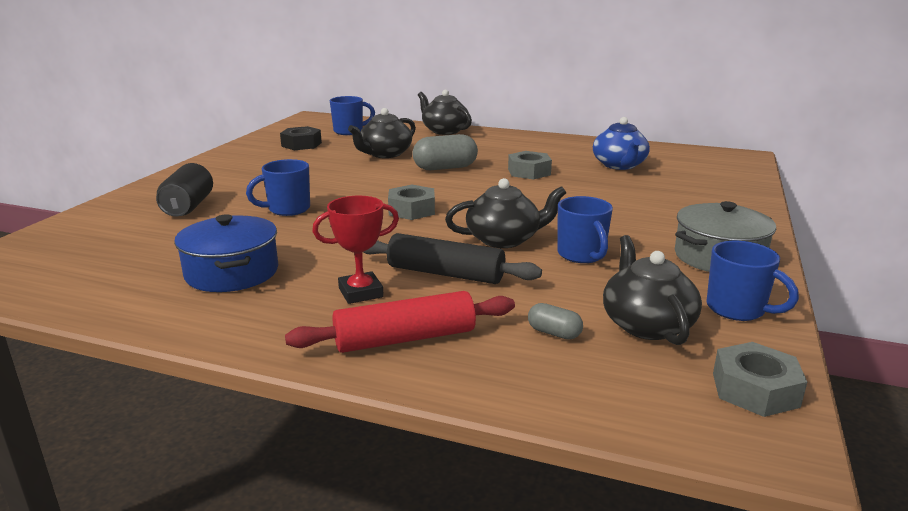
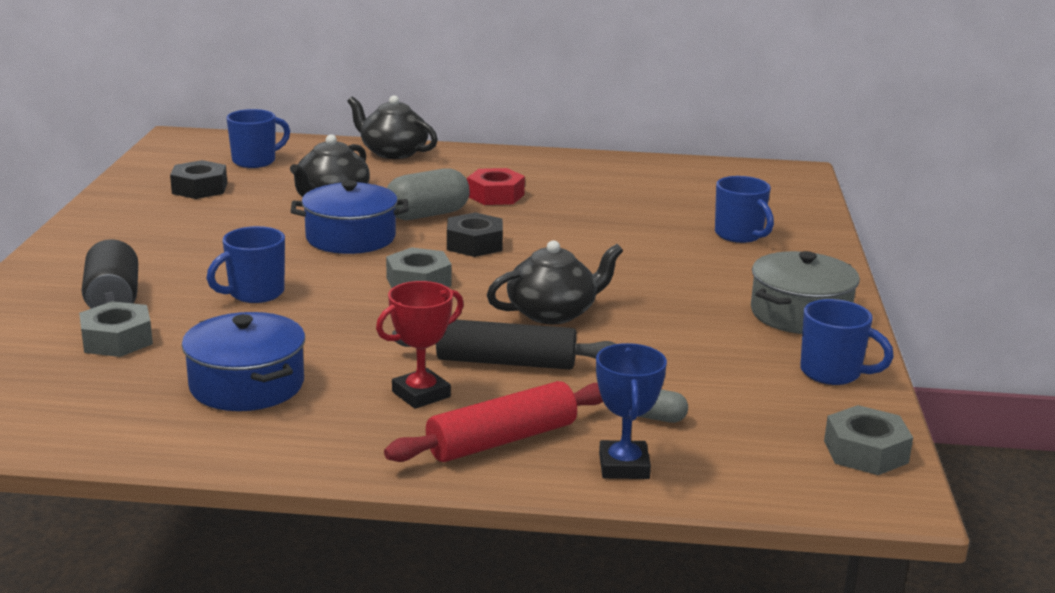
camera: 15 degrees left, 0 degrees up
(381, 179) = (351, 238): none -> blue pot
(469, 188) = (474, 244): none -> black nut
(502, 159) = (495, 195): none -> red nut
(503, 376) = (624, 466): none -> blue trophy
(529, 172) = (540, 214): grey nut -> grey nut (117, 340)
(582, 255) = (650, 325): blue mug -> blue mug (739, 235)
(619, 165) = (650, 196): blue teapot -> none
(646, 324) = (746, 399): black teapot -> none

